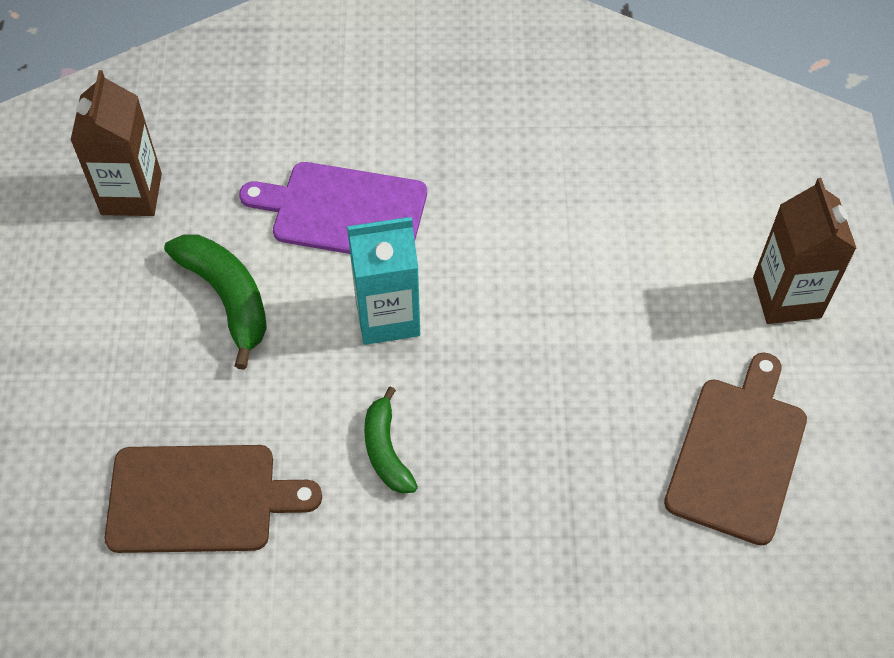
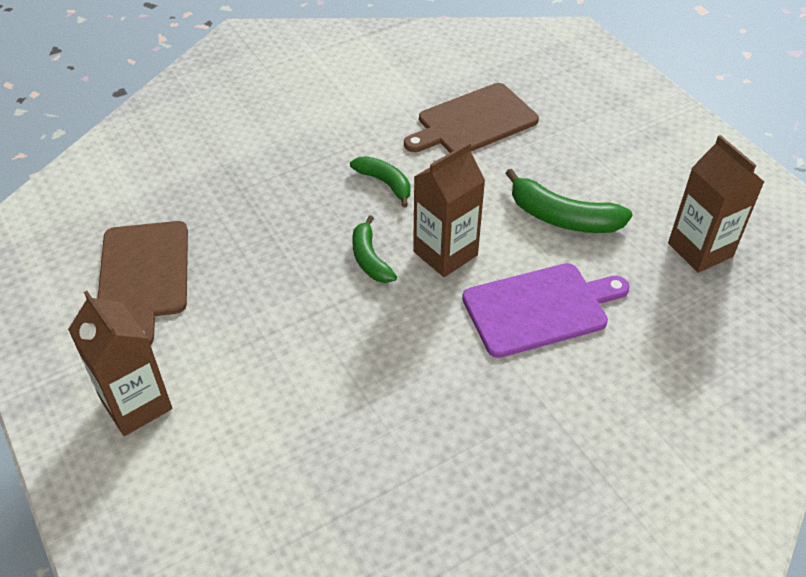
camera: 150 degrees right, 10 degrees down
(387, 316) = (445, 253): turquoise carton -> brown carton
(472, 350) = (370, 259): none -> green banana

